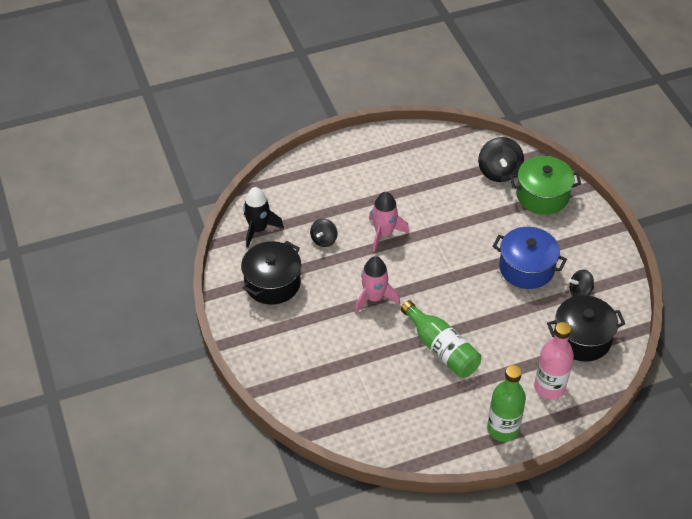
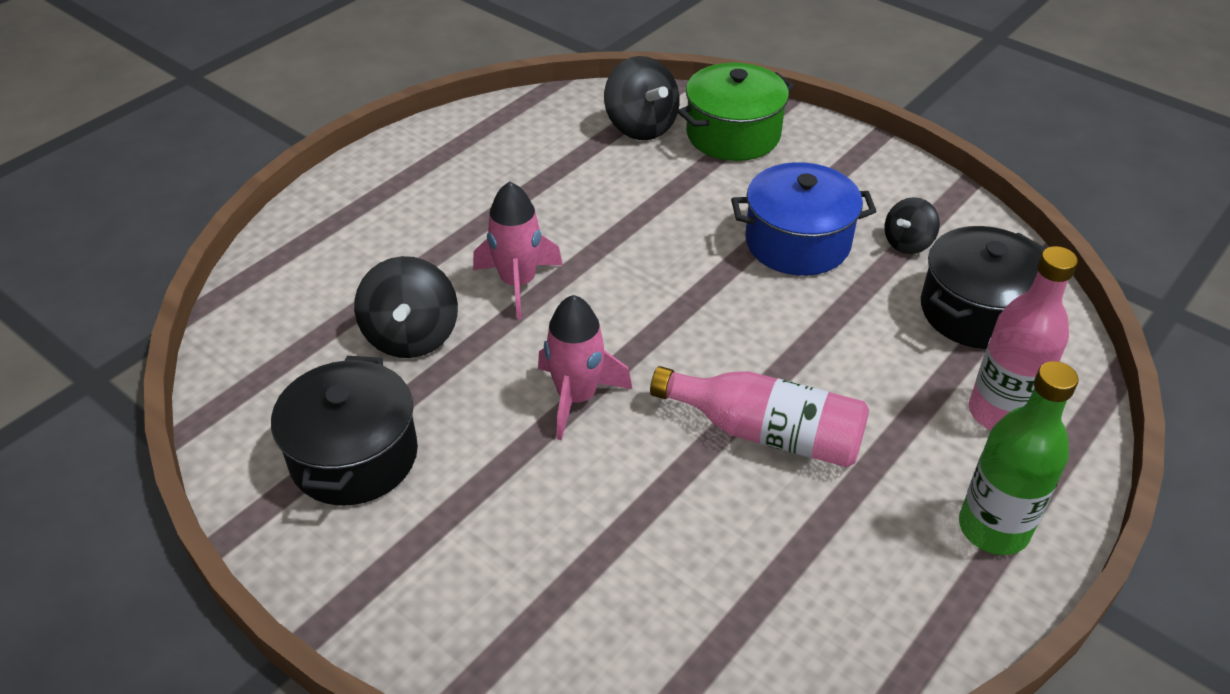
camera: 30 degrees left, 5 degrees down
(258, 229) = (266, 368): black rocket -> none
(324, 240) = (411, 336): black spinning top -> black spinning top, size x1.64
(441, 349) = (766, 433): green bottle -> pink bottle

